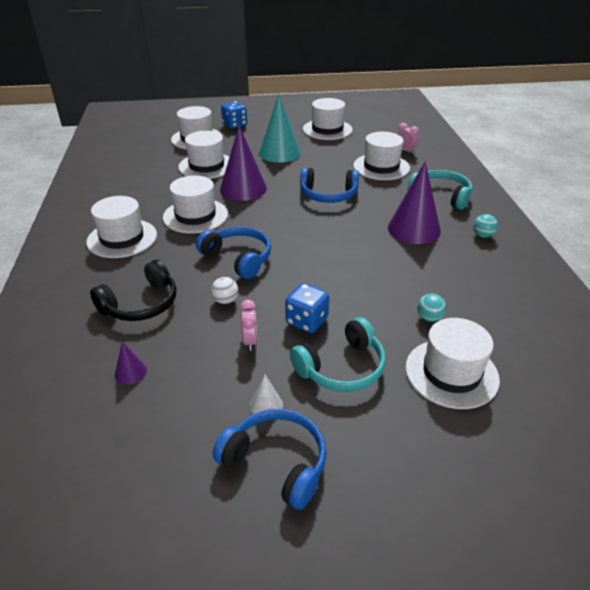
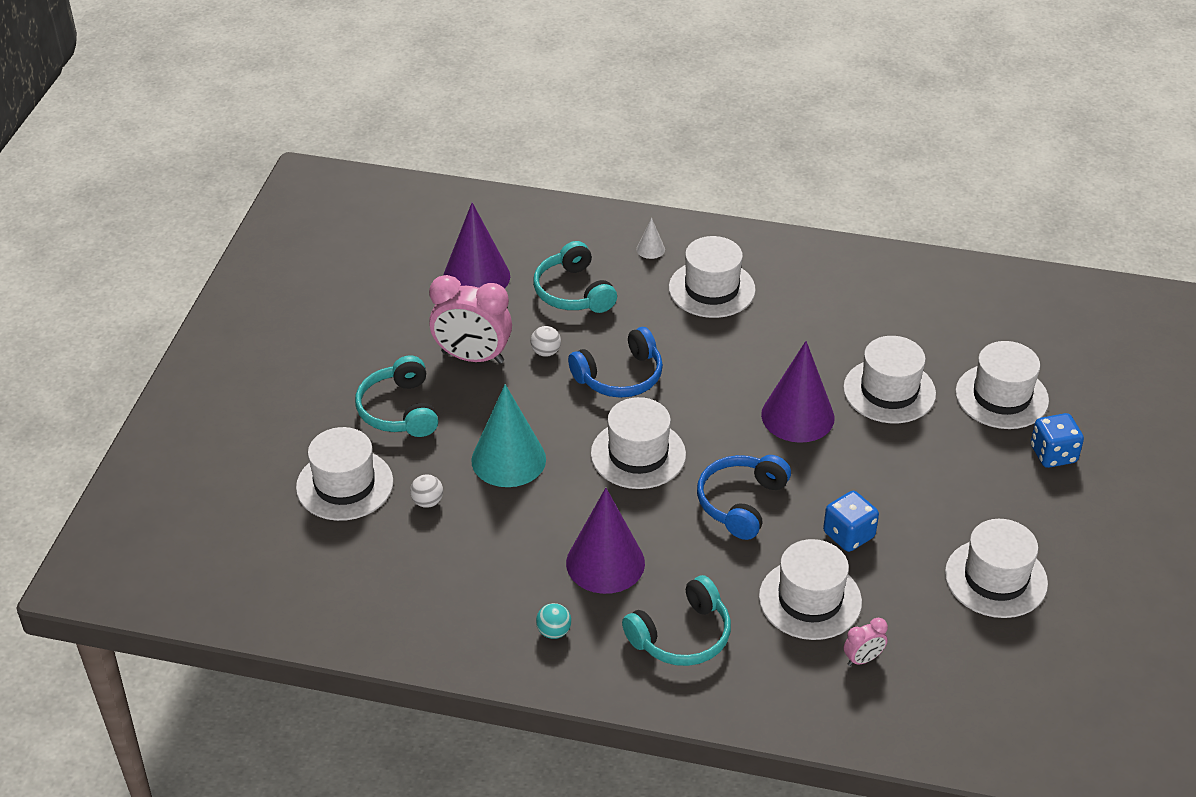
camera: 110 degrees right, 5 degrees up
(130, 372) = (476, 277): purple cone -> purple cone, size x2.29
(141, 304) = (573, 292): black headphones -> turquoise headphones
(195, 216) = (739, 357): white hat -> white hat (638, 454)
(250, 341) = (472, 357): pink clock -> pink clock, size x2.13
(266, 405) = (386, 350): white cone -> white cone (650, 249)
(276, 463) = (326, 343): blue headphones -> none
(279, 153) = (911, 485): turquoise cone -> turquoise cone (508, 459)
(307, 321) = (478, 404): blue dice -> blue dice (848, 535)
(429, 318) = (427, 502): turquoise ball -> white ball

